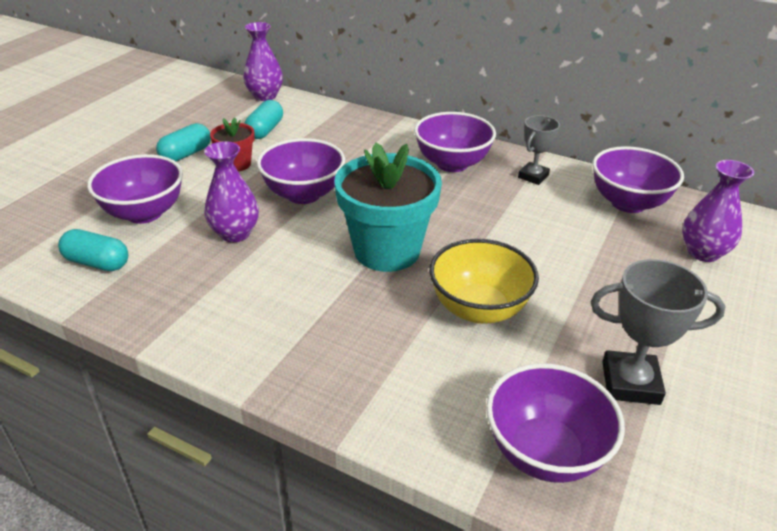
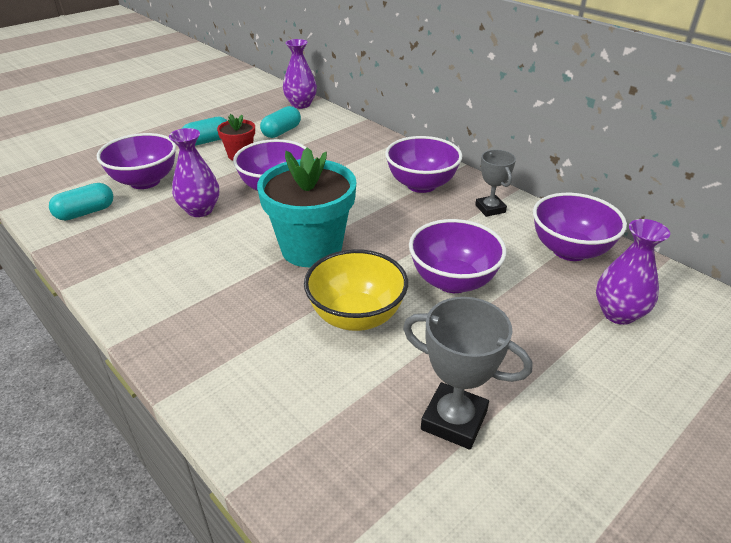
camera: 20 degrees right, 0 degrees up
(97, 263) = (85, 212): turquoise capsule -> turquoise capsule turned 75 degrees counterclockwise
(533, 176) = (490, 209): grey trophy -> grey trophy turned 75 degrees counterclockwise
(544, 452) = (326, 461): purple bowl -> purple bowl (453, 281)

